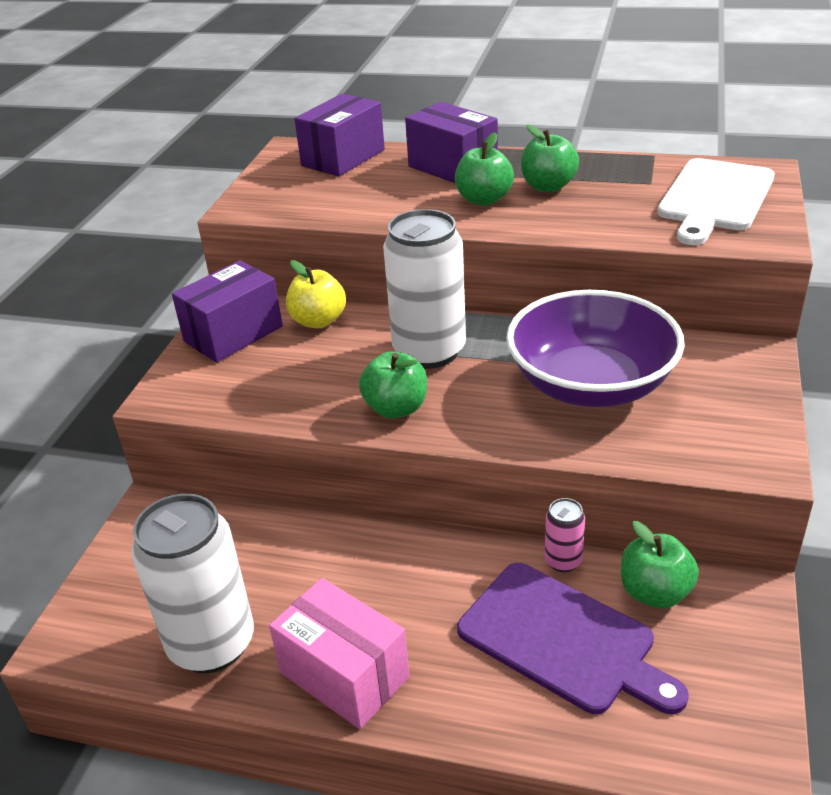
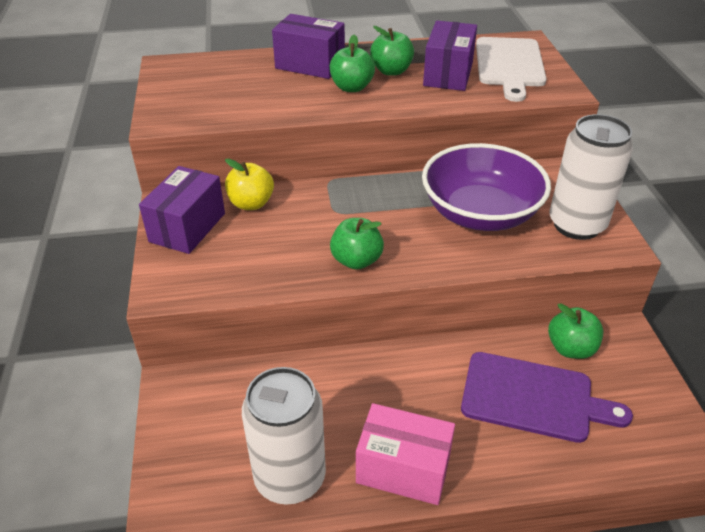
camera: 25 degrees left, 5 degrees up
(343, 158) = (216, 67): purple box -> purple box (448, 74)
(429, 351) = (352, 211): white can -> white can (576, 225)
(563, 561) = (502, 343): pink can -> none

